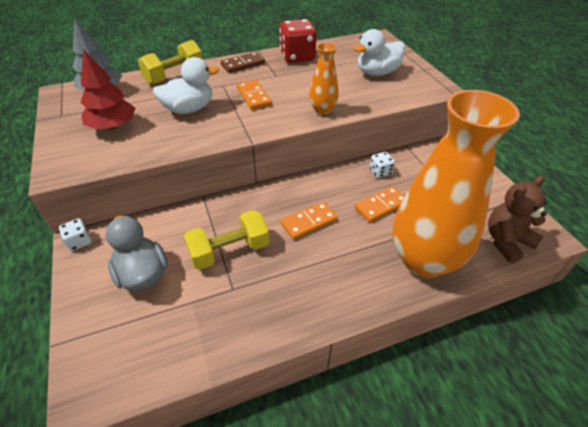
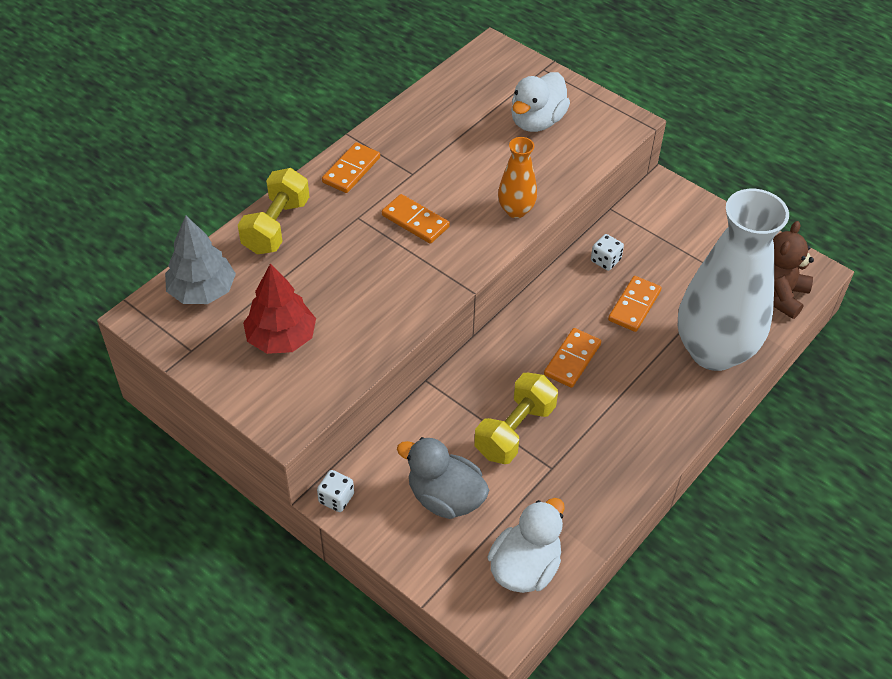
camera: 30 degrees left, 5 degrees up
(189, 109) = (351, 273): white duck -> white duck (525, 567)
(243, 64) = (351, 170): brown domino -> orange domino
(297, 56) = (413, 128): red dice -> none
(424, 259) = (713, 351): orange vase -> white vase

